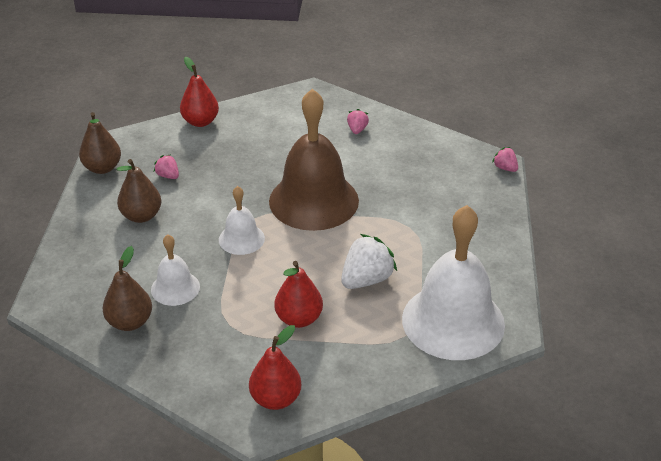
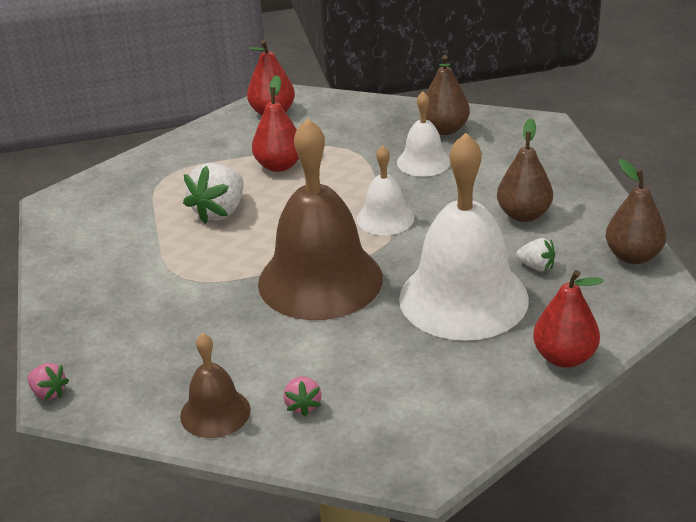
camera: 165 degrees right, 5 degrees down
(168, 176) = (536, 266): pink strawberry -> white strawberry
(407, 136) = (215, 412): none -> brown bell
(453, 321) = (116, 196): white bell -> white bell (463, 298)

